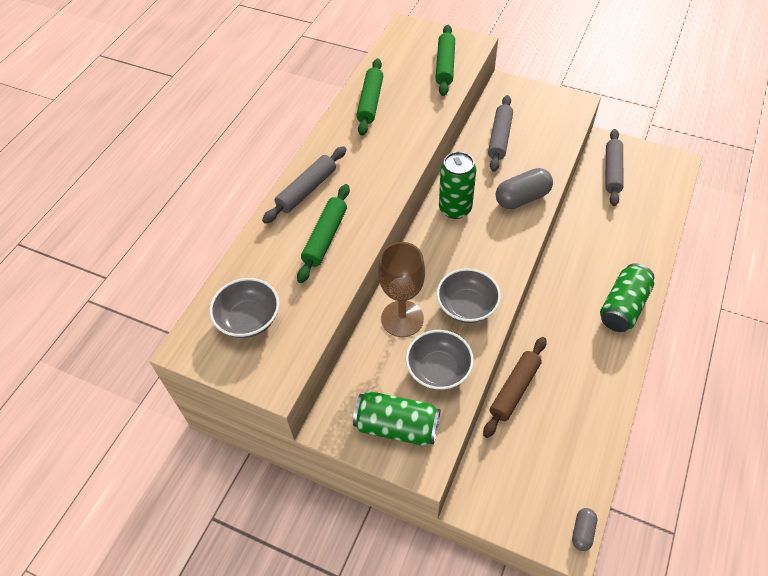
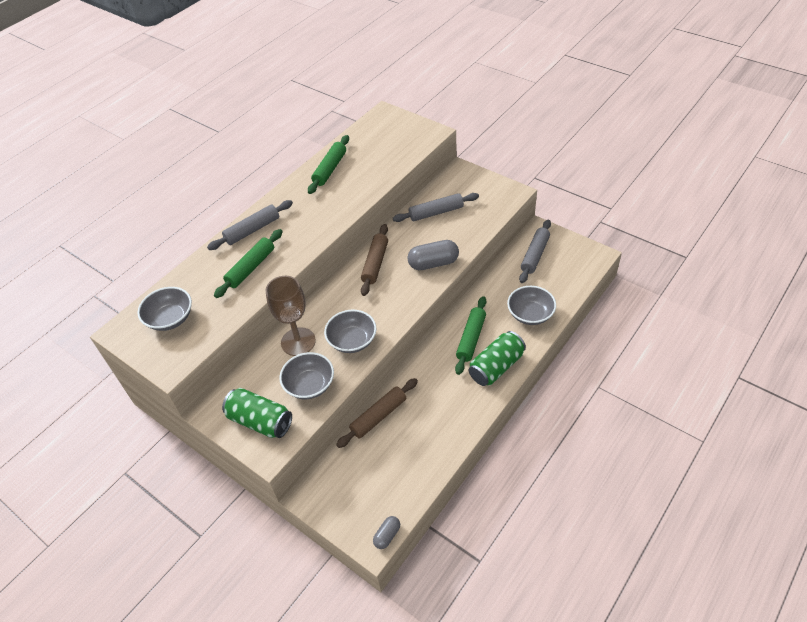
camera: 15 degrees right, 5 degrees down
(445, 66) = (402, 147): green rolling pin -> green rolling pin (471, 338)
(455, 208) = (375, 263): green can -> brown rolling pin
(500, 138) = (436, 212): grey rolling pin -> grey rolling pin turned 45 degrees clockwise
(635, 240) = (530, 314): none -> grey bowl

